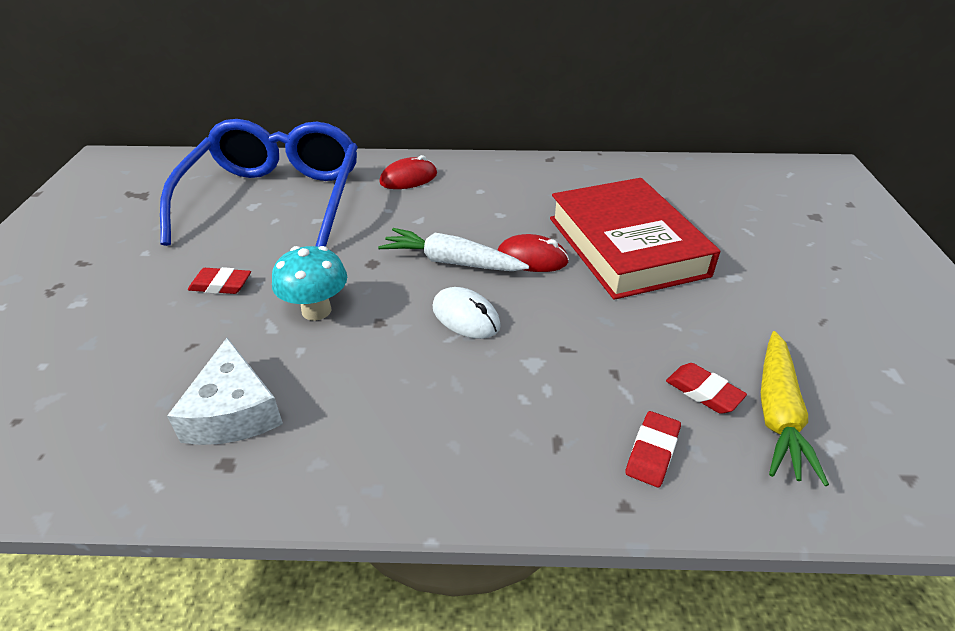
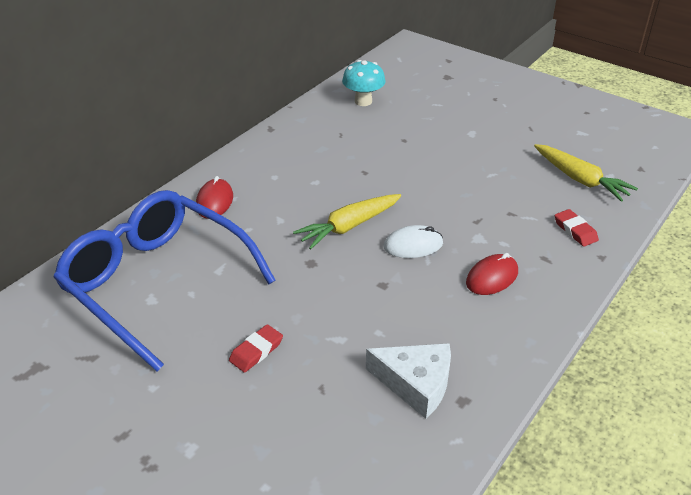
camera: 55 degrees left, 0 degrees up
(316, 310) = (341, 310): turquoise mushroom -> turquoise mushroom (363, 101)
(451, 262) = (349, 226): white carrot -> yellow carrot
(532, 258) = (380, 192): red mouse -> red mouse (492, 277)
(626, 246) = (406, 151): red book -> none
(703, 392) = (548, 192): red eraser -> none

